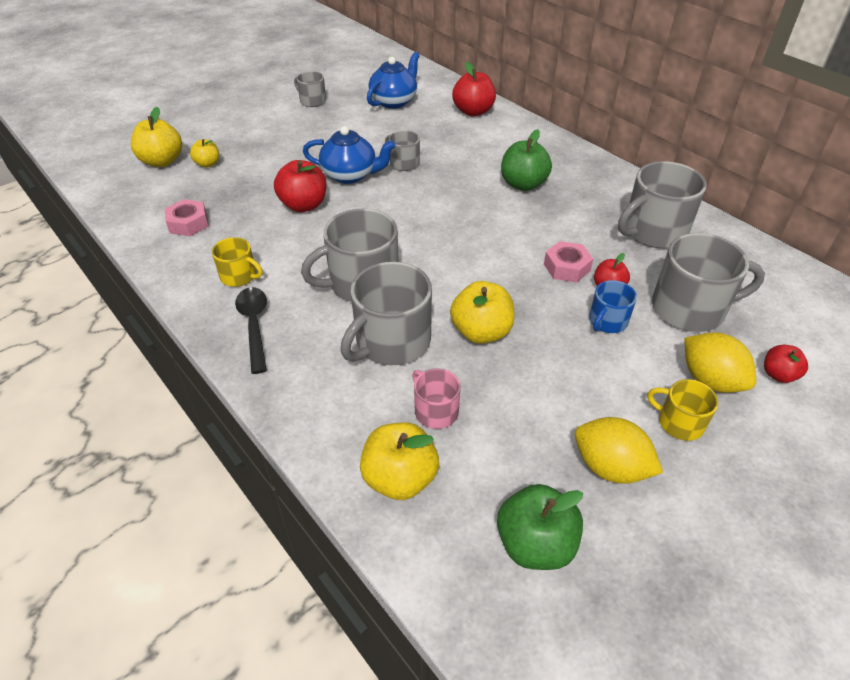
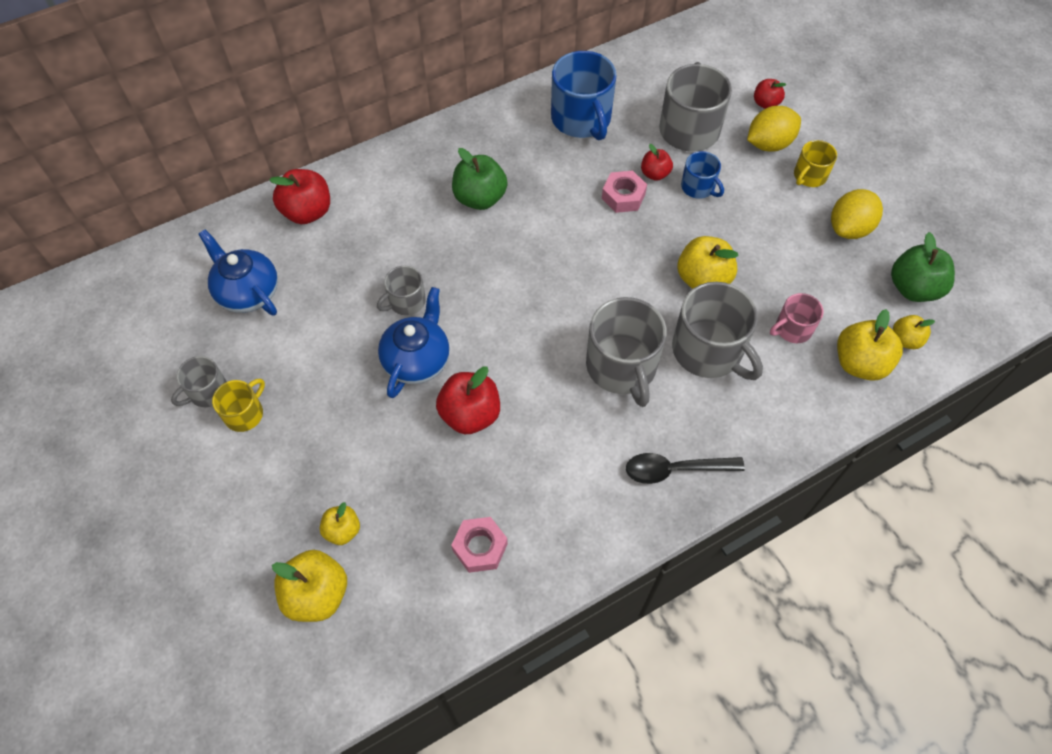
camera: 80 degrees left, 15 degrees up
(239, 276) = (593, 485): yellow mug -> yellow mug (245, 413)
(446, 531) = (905, 340): none -> yellow apple
(653, 231) = (581, 119): grey mug -> blue mug

